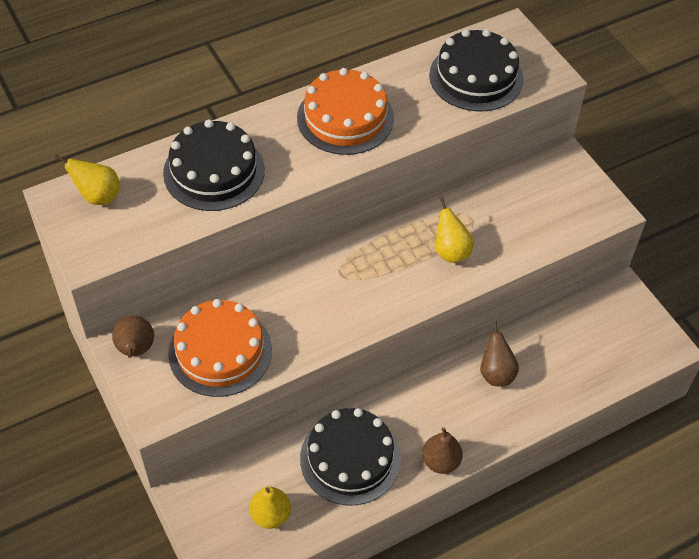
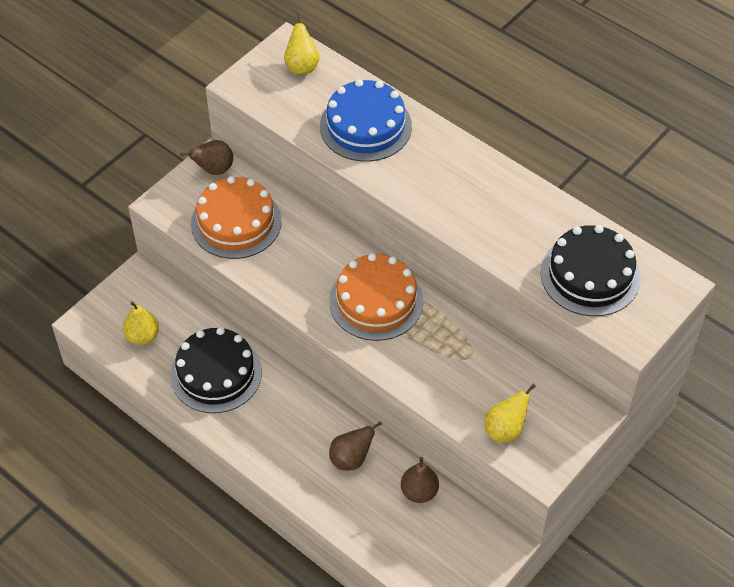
camera: 70 degrees right, 0 degrees up
(214, 171) = (365, 126): black cake -> blue cake
(345, 118) = (477, 193): orange cake -> orange cake (376, 301)
(440, 461) = (240, 441): brown pear -> brown pear (419, 492)
(451, 252) = (420, 350): yellow pear -> yellow pear (505, 430)

